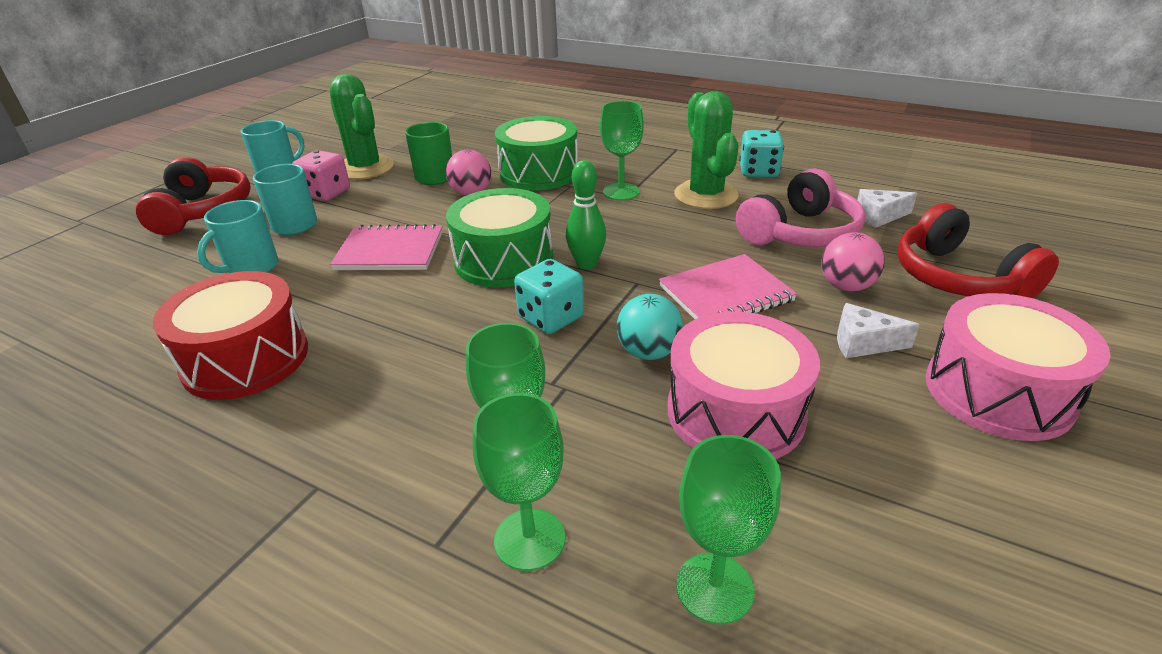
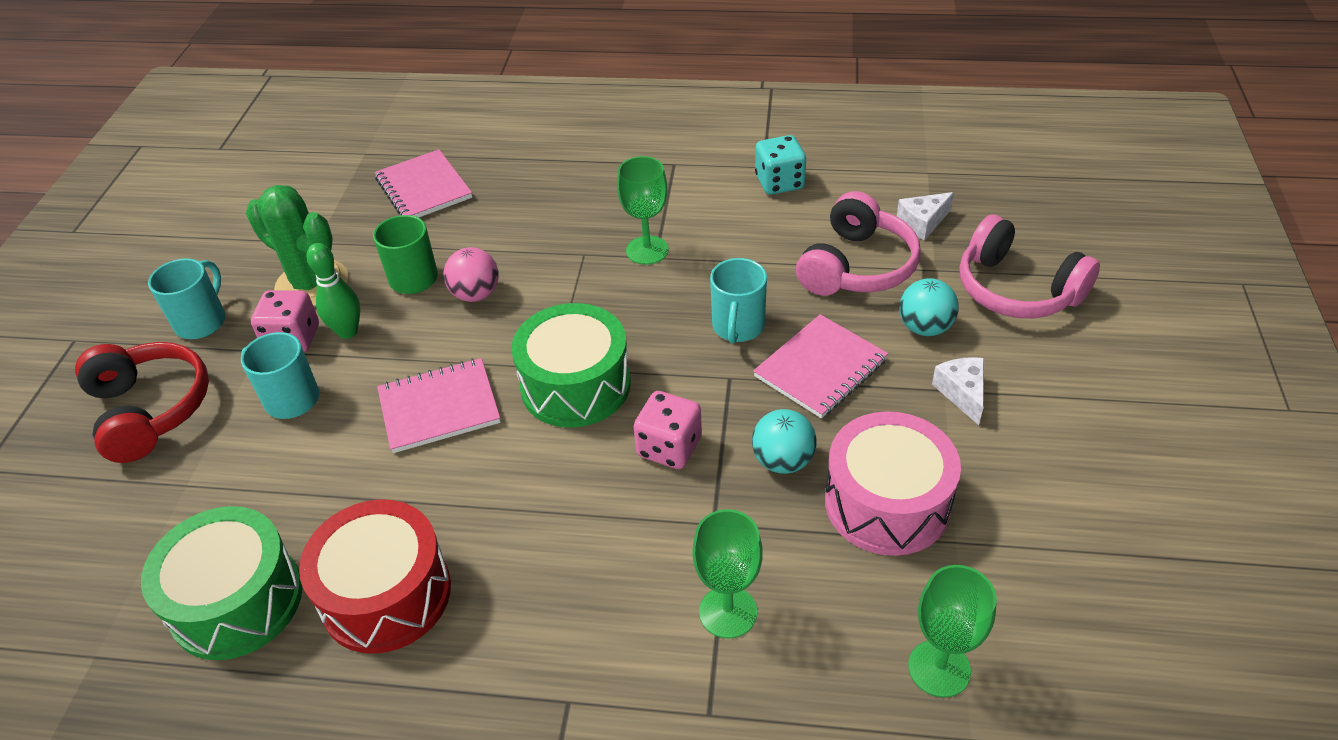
camera: 20 degrees left, 10 degrees up
(251, 268) = (290, 477): turquoise mug -> turquoise mug (738, 327)
(482, 134) = (424, 188): none -> pink notebook
(529, 539) = (781, 681): green goblet -> none
(539, 173) = (536, 242): green drum -> green drum (237, 601)
(551, 318) = (669, 447): turquoise dice -> pink dice
(586, 264) = (666, 367): green bowling pin -> green bowling pin (348, 331)
(706, 195) = (740, 233): green cactus -> none
(846, 286) = (925, 328): pink ball -> turquoise ball
(863, 343) = (962, 393): white cheese -> white cheese turned 90 degrees clockwise
(958, 278) = (1016, 289): red headphones -> pink headphones
(998, 392) = (1082, 415): pink drum -> none

